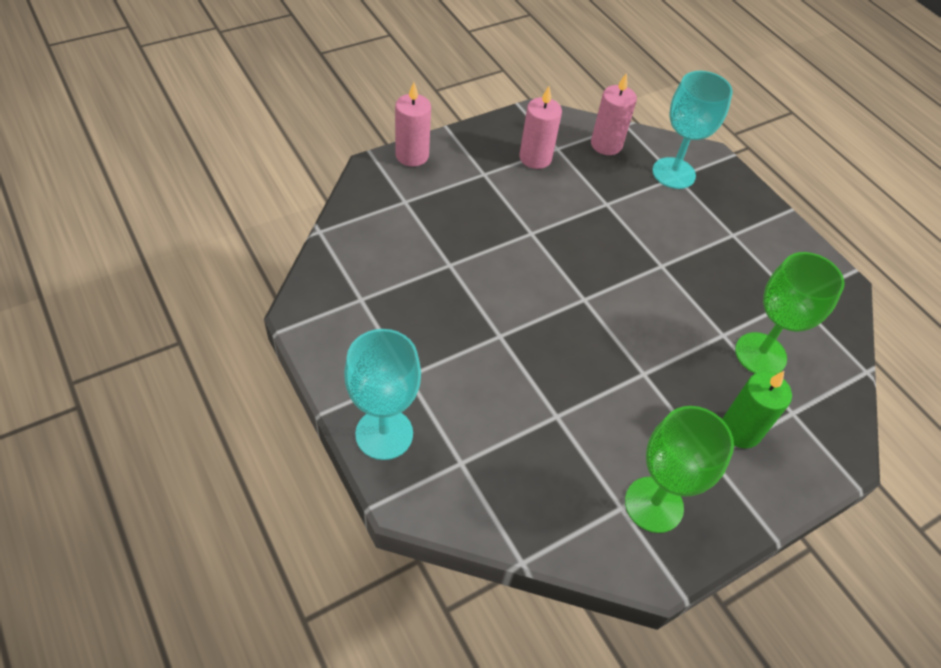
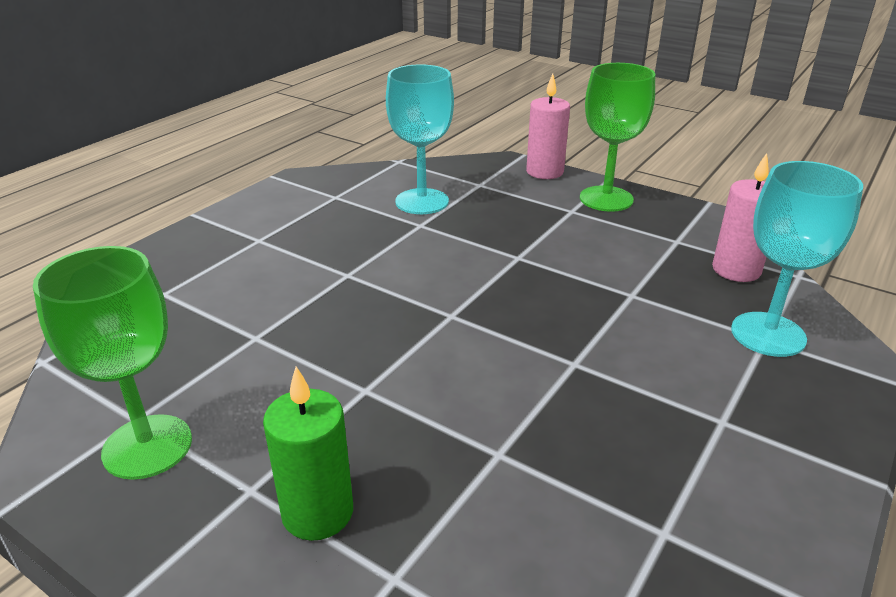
camera: 70 degrees right, 20 degrees down
(384, 434) = (181, 245): turquoise goblet -> turquoise goblet (422, 201)
(535, 158) = (639, 231): pink candle -> none
(760, 354) = (493, 506): green goblet -> green goblet (606, 199)

